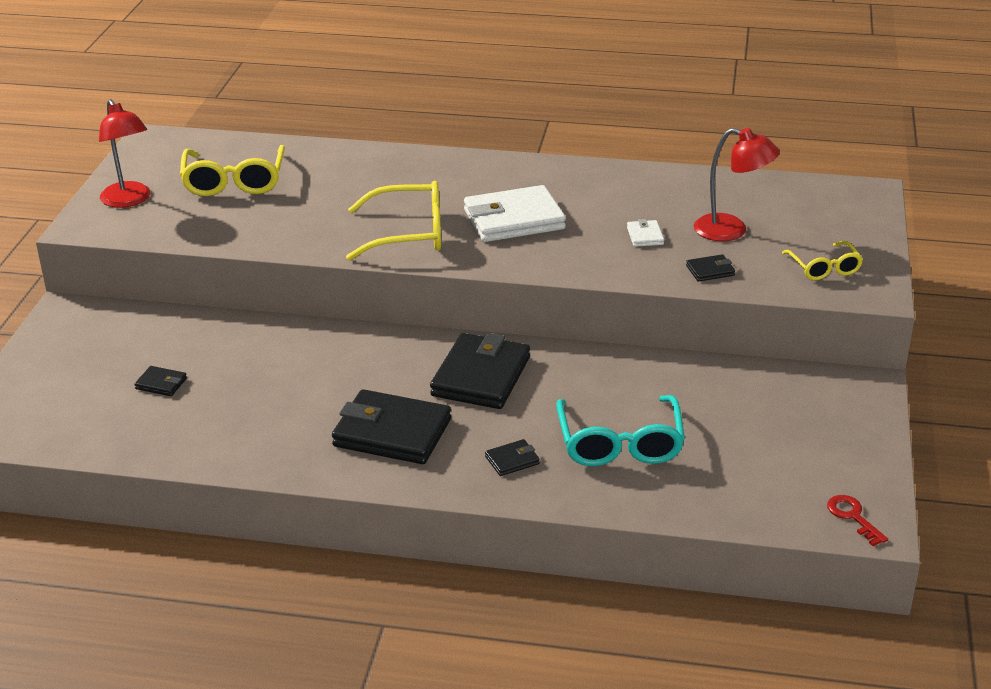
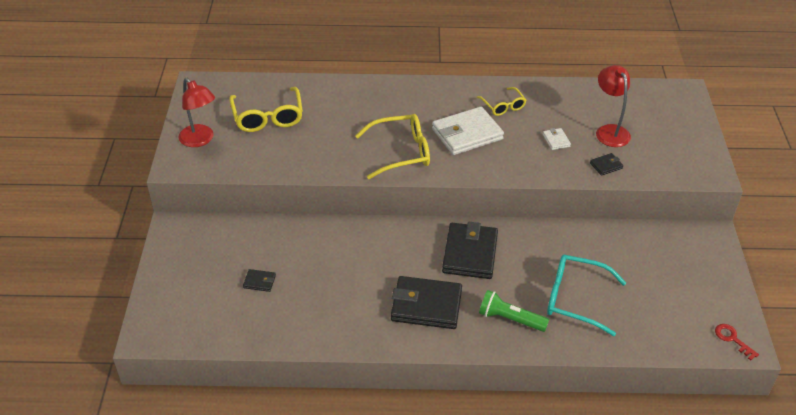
camera: 10 degrees left, 10 degrees up
(512, 460) = (510, 319): black wallet -> green flashlight
(620, 444) = (574, 299): turquoise glasses -> turquoise glasses turned 120 degrees clockwise
(731, 230) = (609, 131): red lamp -> red lamp turned 120 degrees counterclockwise
(824, 268) = (677, 157): yellow glasses -> yellow glasses (503, 106)

